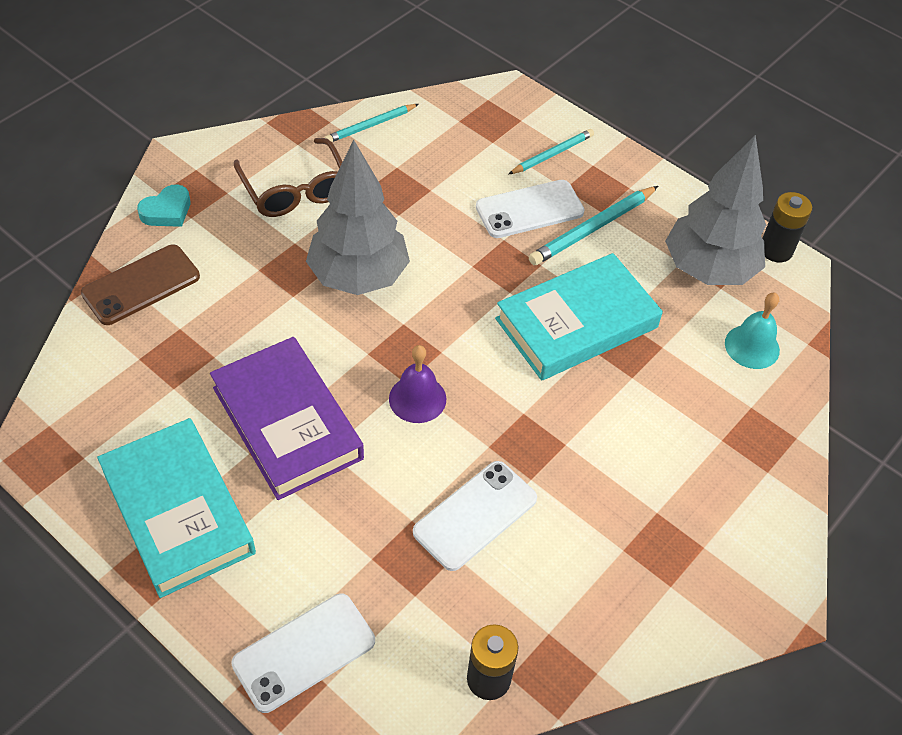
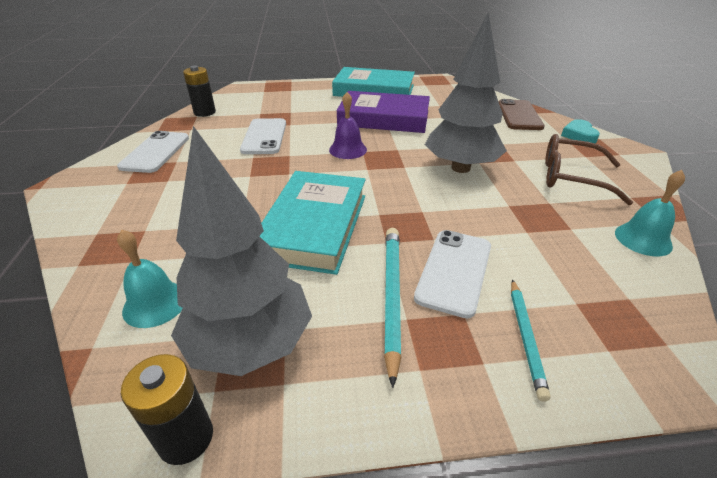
camera: 135 degrees right, 15 degrees down
(304, 652) = (281, 91): white phone -> white phone (155, 152)
(370, 126) = (643, 239): turquoise pencil -> turquoise bell

